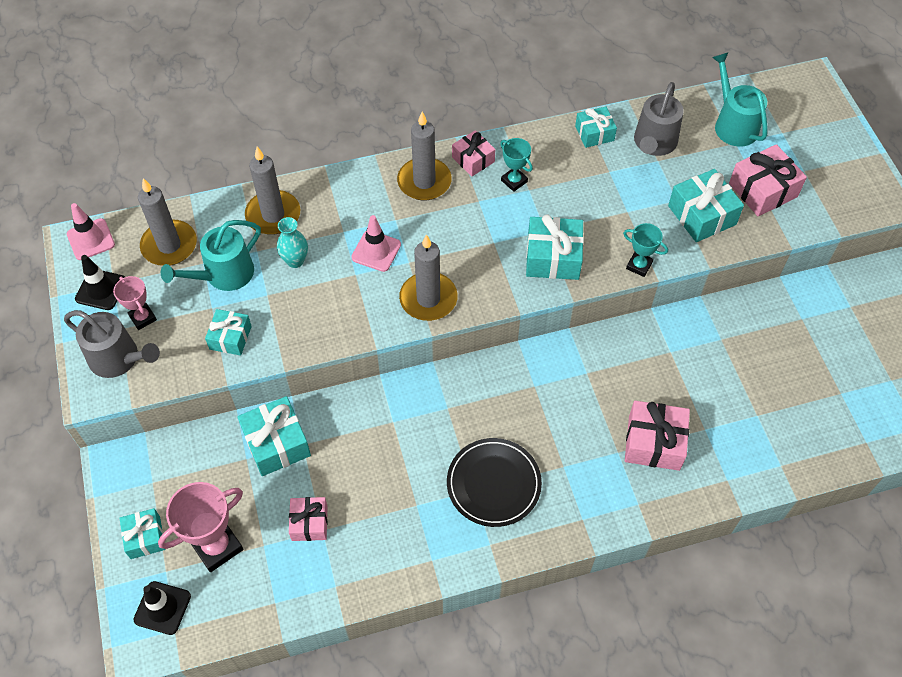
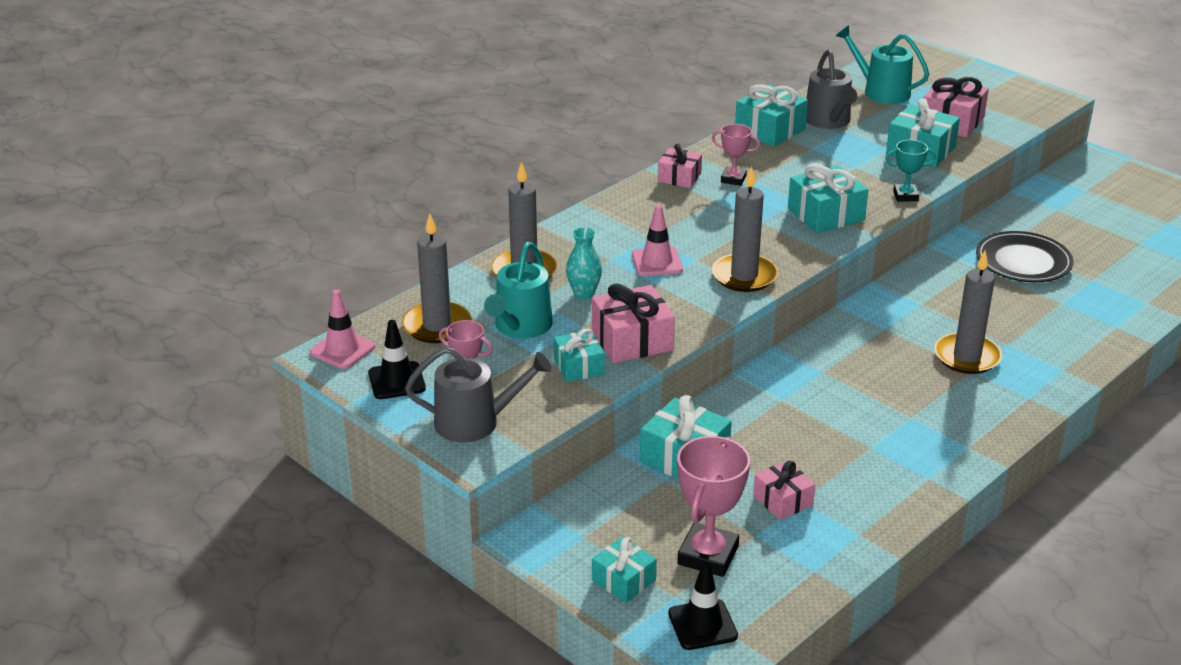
camera: 30 degrees left, 25 degrees down
(424, 181) = (649, 204): grey candle -> grey candle (967, 357)
(493, 484) = (924, 405): black plate -> black plate (1023, 261)
(514, 181) = (733, 179): turquoise trophy -> pink trophy
(594, 133) = (770, 130): turquoise gift -> turquoise gift, size x1.57
(654, 442) = (1030, 327): pink gift -> pink gift (632, 340)

